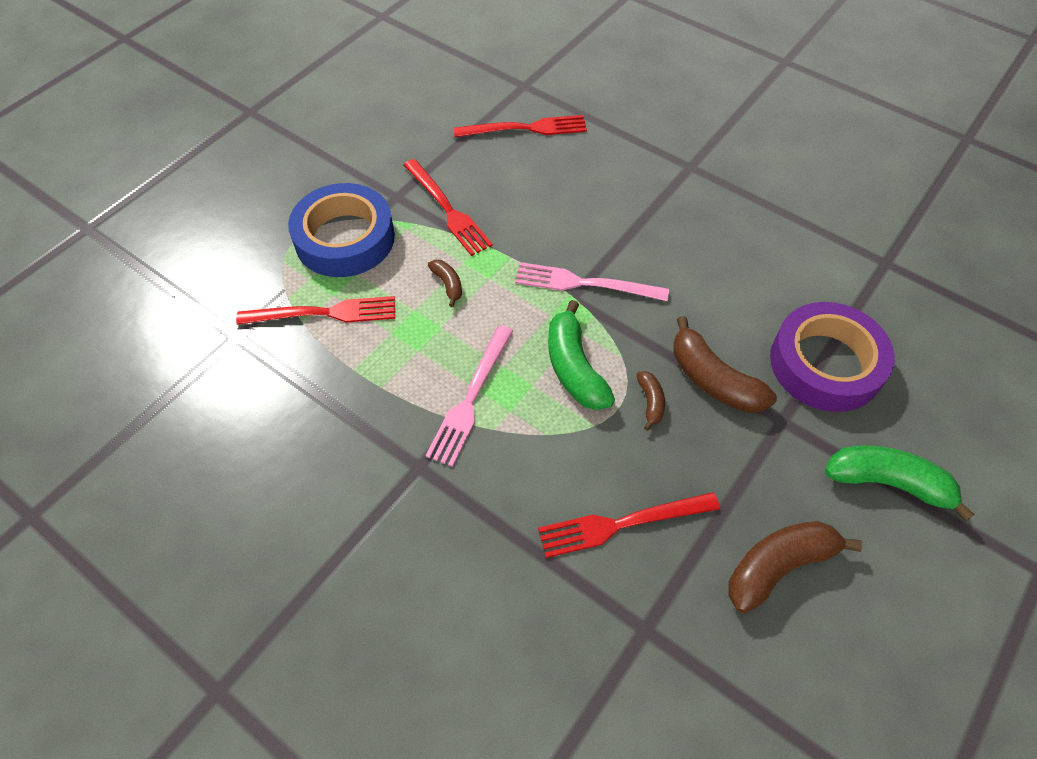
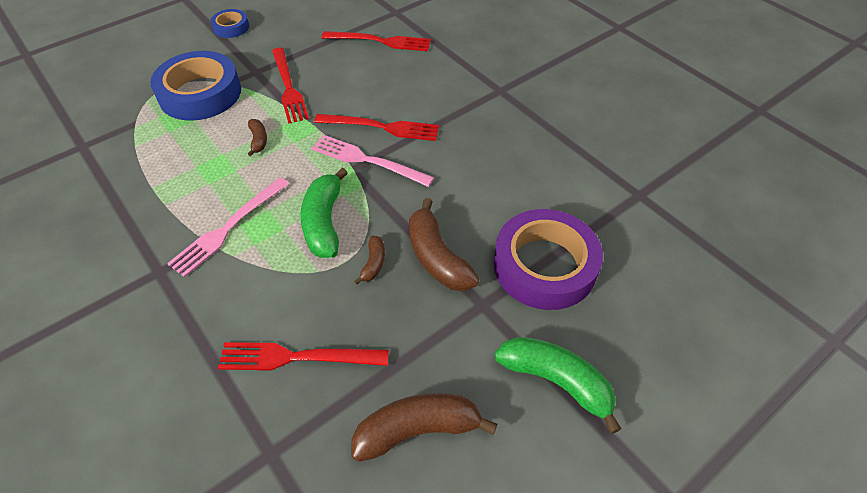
camera: 15 degrees right, 5 degrees down
(324, 313) = (154, 142): red fork -> red fork (381, 127)
(334, 142) = (231, 27): none -> blue tape

